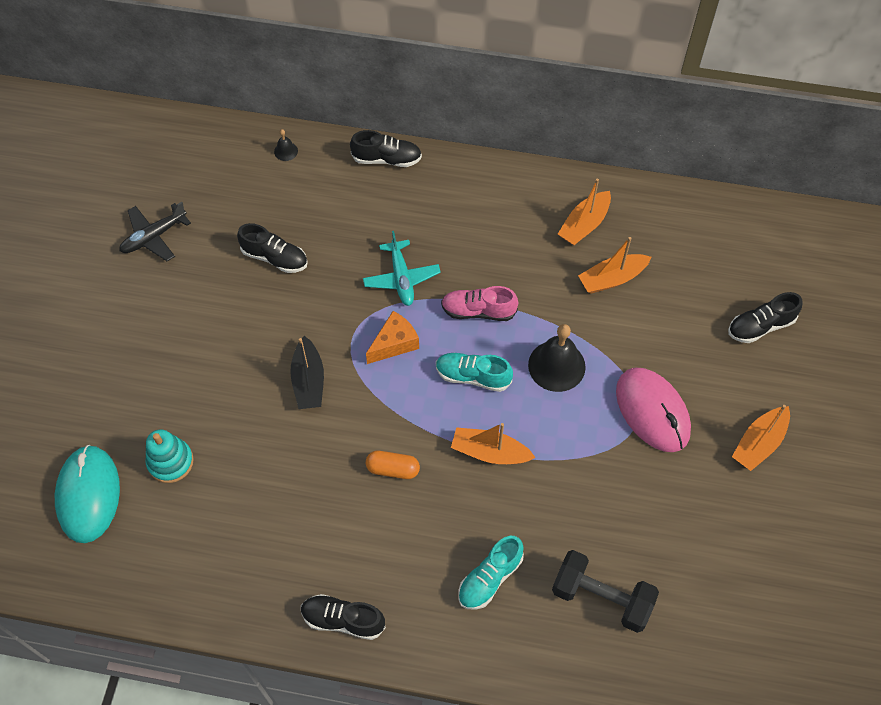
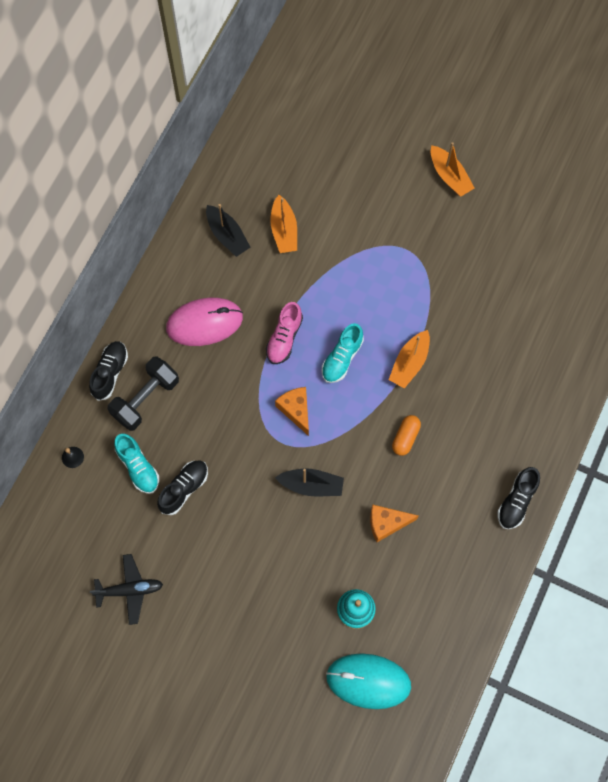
camera: 75 degrees left, 10 degrees up
(154, 237) = (129, 590): black plane -> black plane turned 75 degrees counterclockwise
(280, 472) = (387, 523): none -> orange cheese
(401, 278) = (235, 390): turquoise plane -> none
(490, 578) = (508, 390): turquoise shoe -> turquoise shoe (138, 467)
(556, 366) = (349, 294): black bell -> none
(584, 225) = (227, 235): orange boat -> black boat
(601, 597) = (539, 318): black dumbbell -> black dumbbell (146, 399)
(652, 411) = (405, 238): pink mouse -> pink mouse (204, 323)
(760, 326) = (355, 140): black shoe -> none

